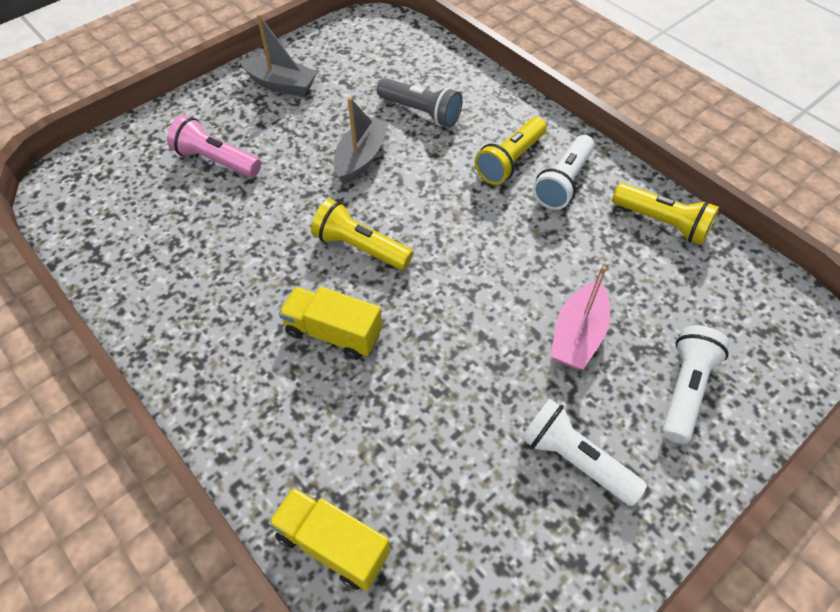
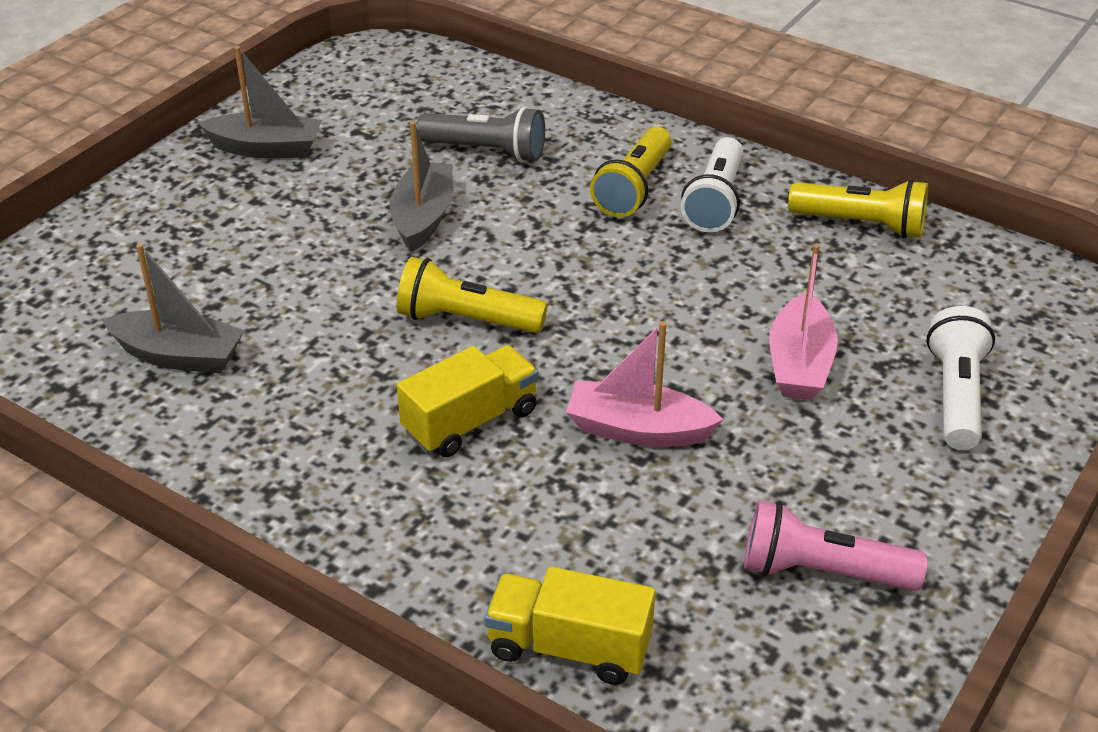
camera: 15 degrees left, 15 degrees down
(169, 237) = (179, 356): none -> grey boat
(216, 160) = (208, 254): pink flashlight -> pink flashlight (821, 571)
(333, 333) = (470, 421): yellow truck -> yellow truck turned 135 degrees clockwise
(444, 366) = (638, 430): none -> pink boat
(574, 459) = (846, 494): white flashlight -> none

